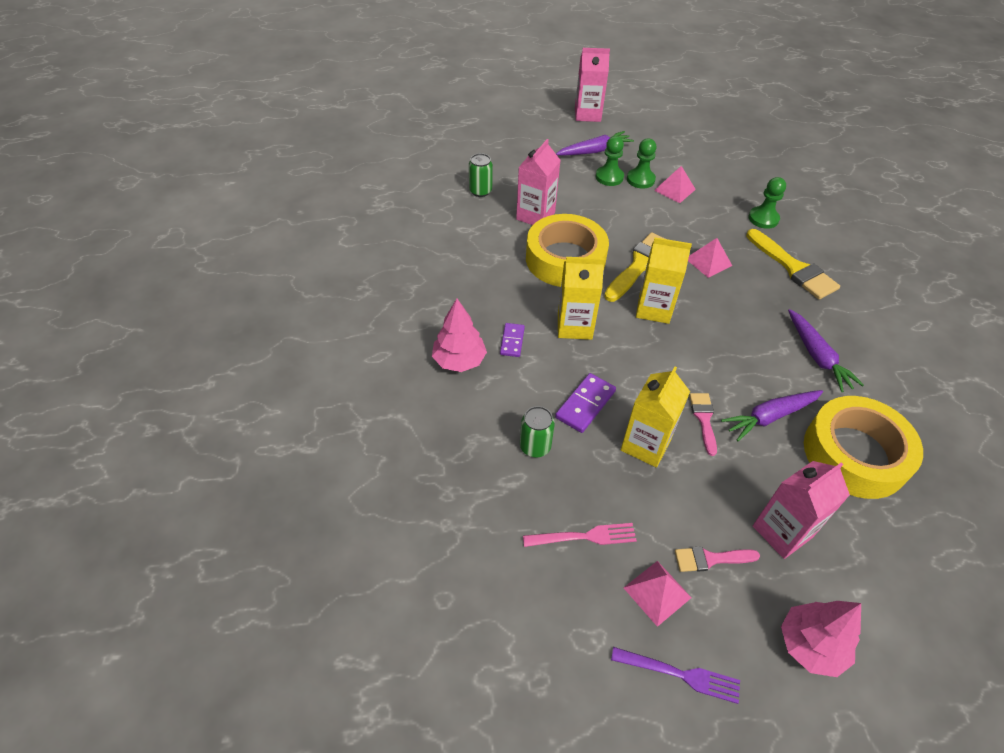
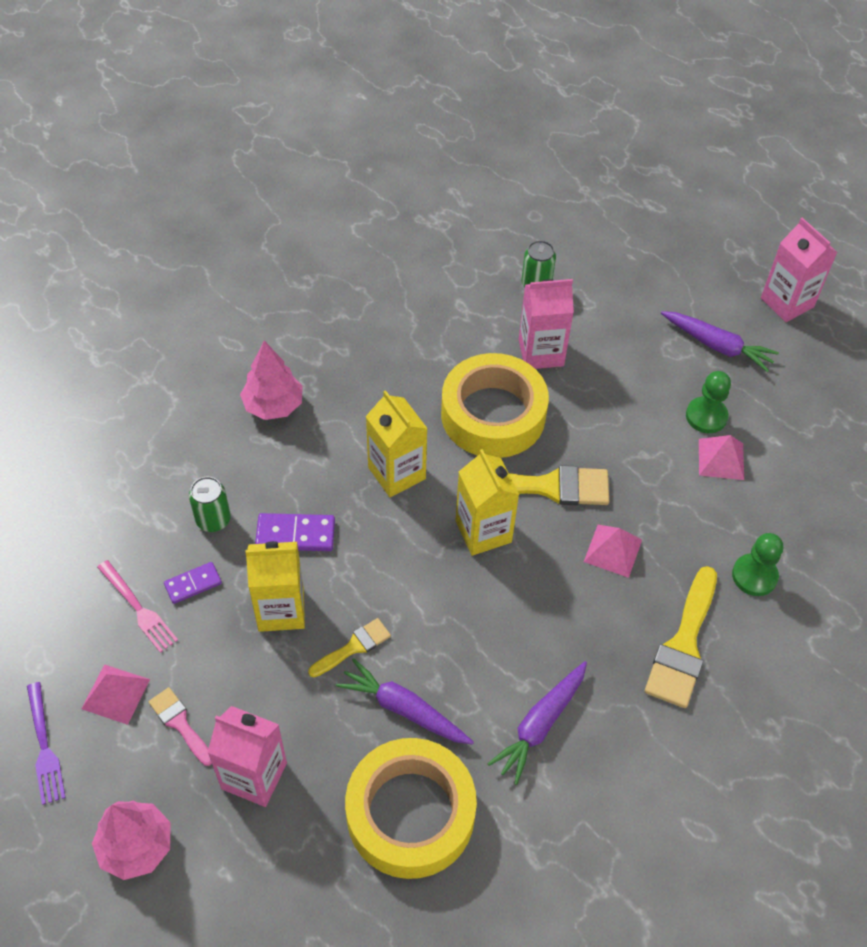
camera: 55 degrees right, 5 degrees up
(512, 341) = (332, 432): purple domino -> purple domino (193, 584)
(609, 177) = (679, 384): green pawn -> none
(704, 419) = (353, 647): pink brush -> yellow brush

